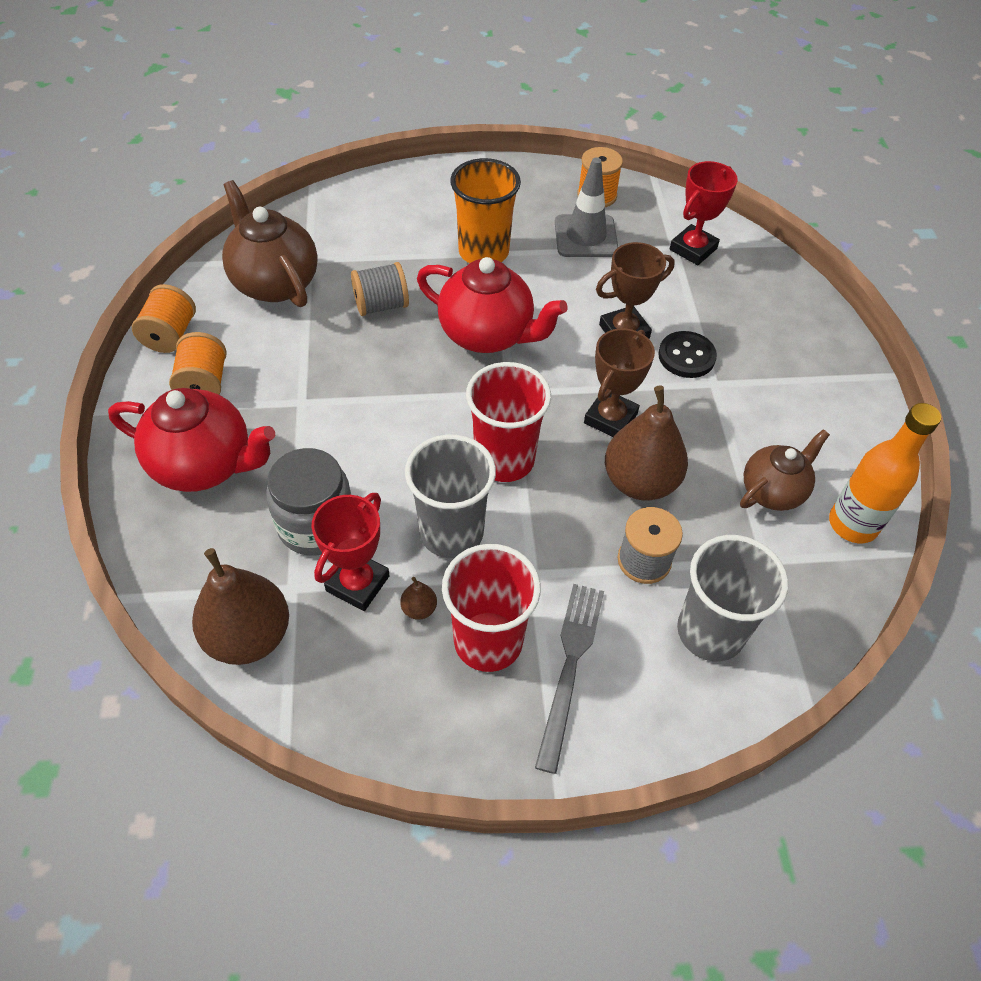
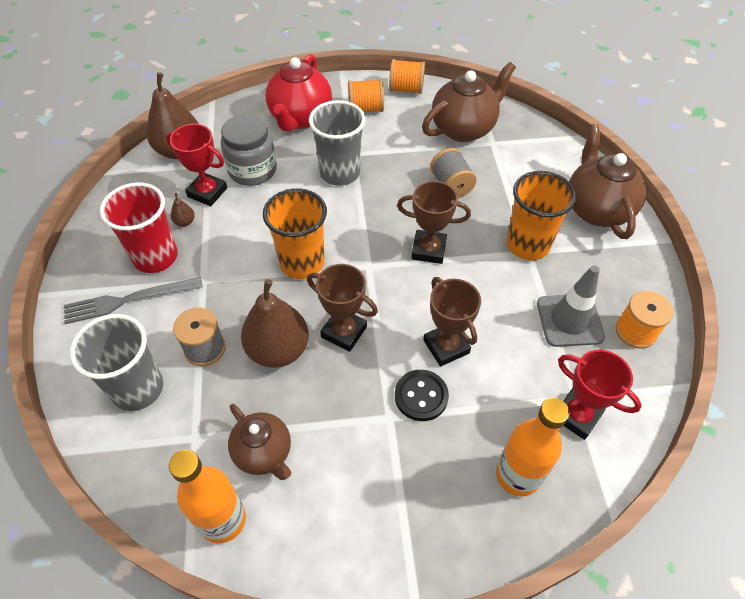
camera: 90 degrees right, 0 degrees up
(435, 192) = (596, 209): none -> brown teapot
(451, 532) = (240, 235): grey cup -> grey cup (340, 173)
(487, 335) = (428, 250): red teapot -> brown trophy
(504, 460) = (302, 263): red cup -> orange cup
(570, 666) = (128, 300): grey fork -> grey fork turned 150 degrees clockwise
(759, 296) = (517, 475): none -> orange bottle

